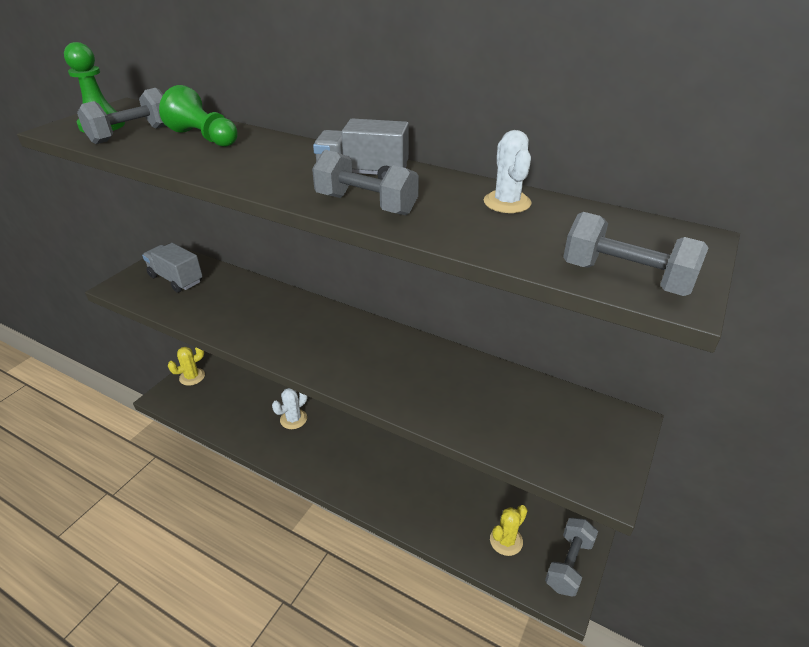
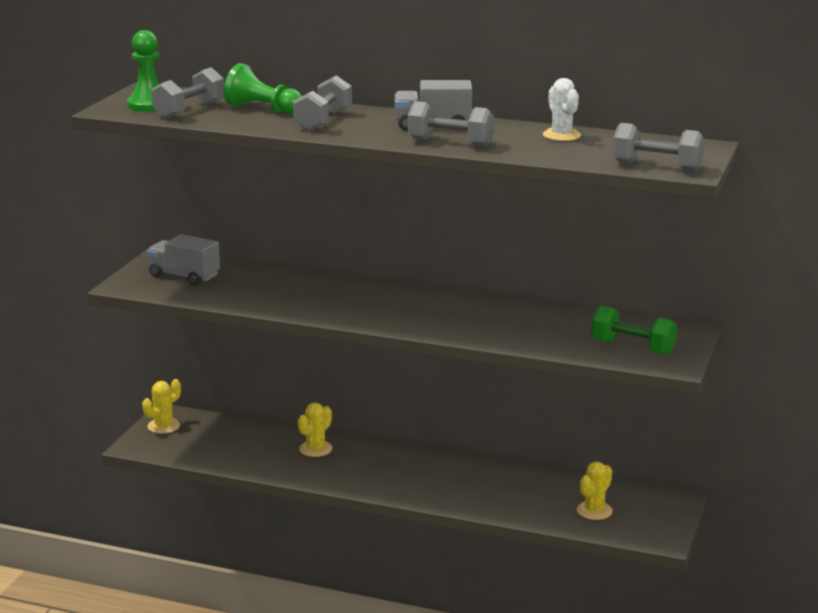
camera: 10 degrees left, 15 degrees down
(293, 419) = (315, 449): white cactus -> yellow cactus
(559, 444) = (632, 348): none -> green dumbbell
(568, 564) = (663, 519): grey dumbbell -> grey dumbbell (323, 121)

